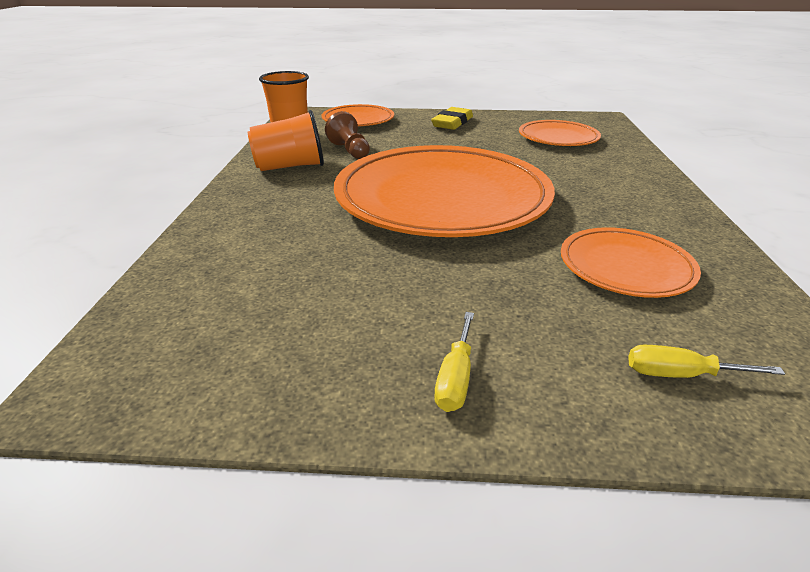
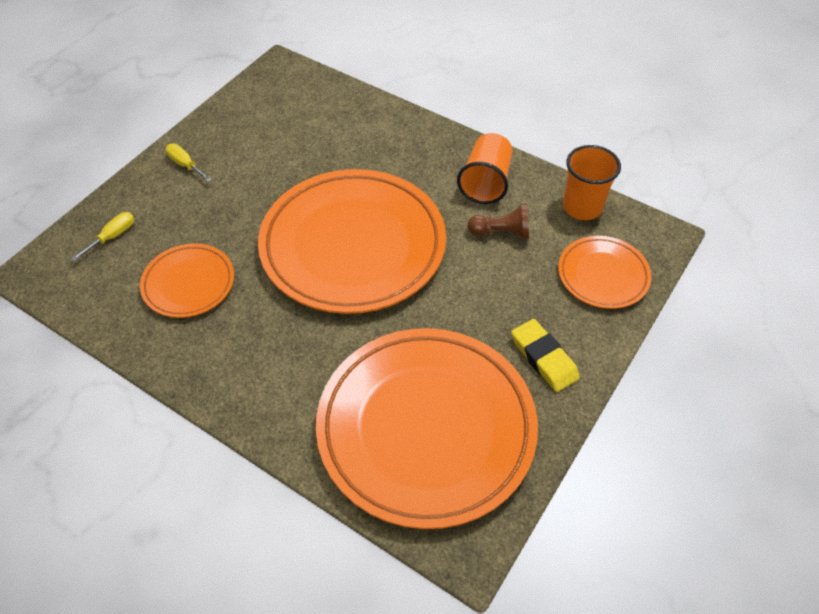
camera: 120 degrees right, 20 degrees up
(558, 138) = (426, 428): orange plate -> orange plate, size x2.08

